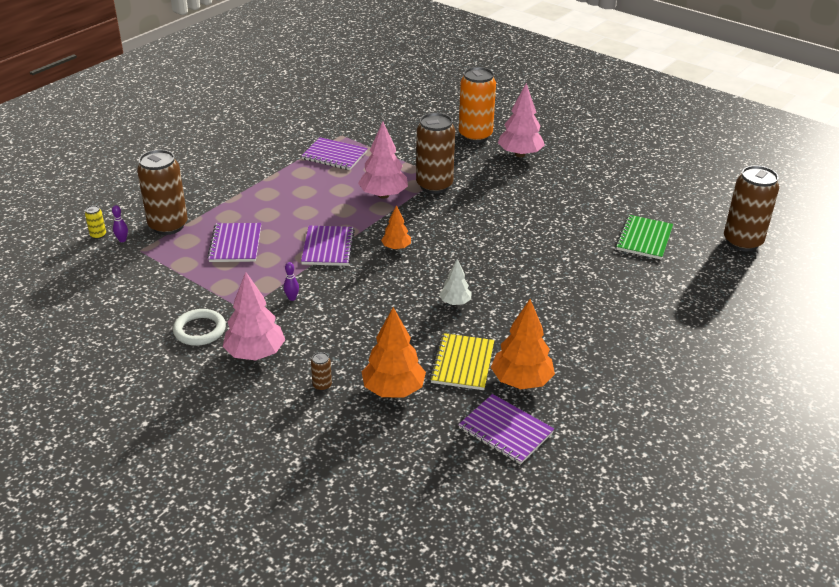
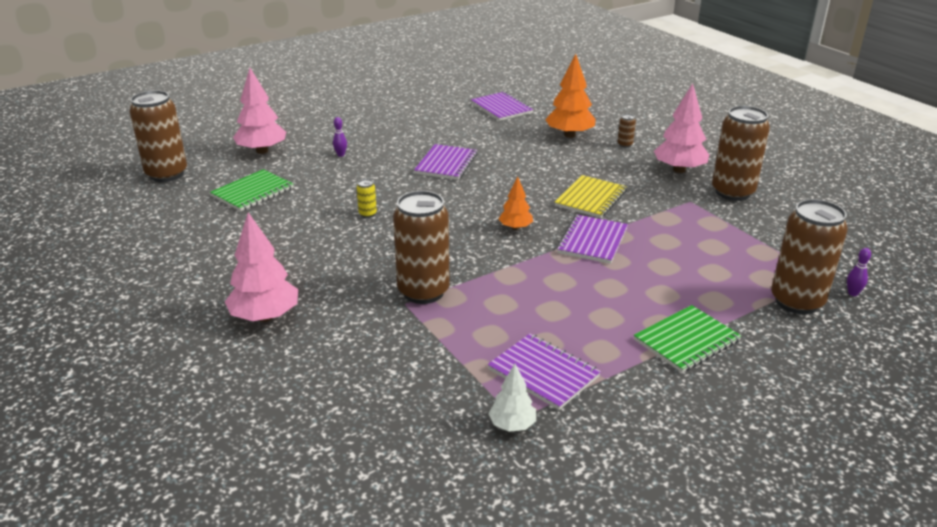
camera: 160 degrees left, 5 degrees down
(98, 235) = (890, 305): yellow can -> yellow can (367, 214)
(200, 330) = (732, 192): white ring -> brown can
(235, 244) = (703, 263): purple notebook -> purple notebook (446, 164)
(250, 187) = (686, 340): none -> green notebook
(292, 298) = (641, 202): purple bowling pin -> purple bowling pin (341, 155)
(383, 195) = (499, 291): pink tree -> pink tree (262, 151)
(455, 302) = (486, 175): white tree -> white tree (512, 425)
(462, 363) = (507, 140): yellow notebook -> yellow notebook (590, 198)
(475, 136) = (296, 366): orange can -> none
(521, 381) = (470, 125): orange tree -> none

